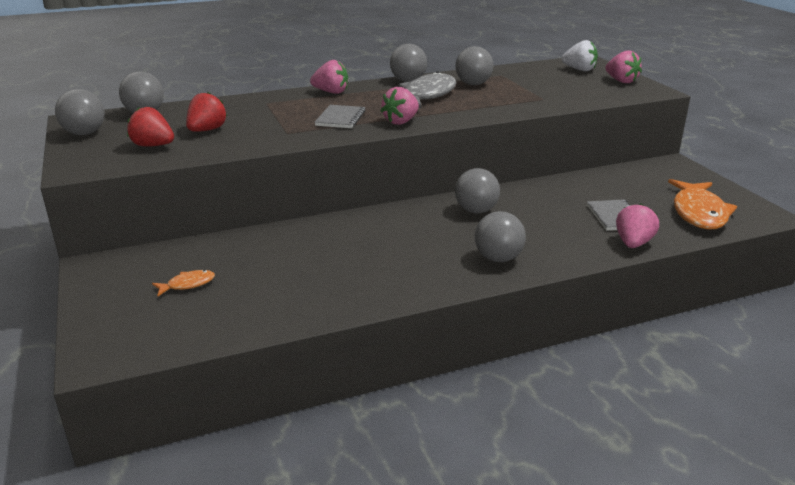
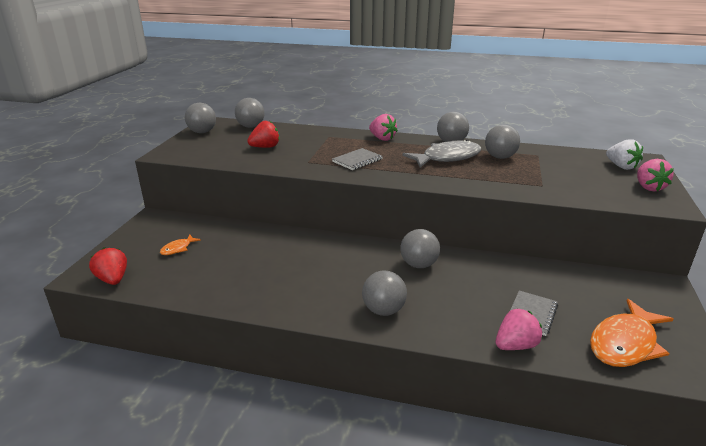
camera: 35 degrees right, 0 degrees up
(153, 146) = (222, 150): red strawberry -> red strawberry (113, 279)
(187, 284) = (178, 248): orange fish -> orange fish turned 120 degrees clockwise
(401, 121) = (395, 174): pink strawberry -> none

